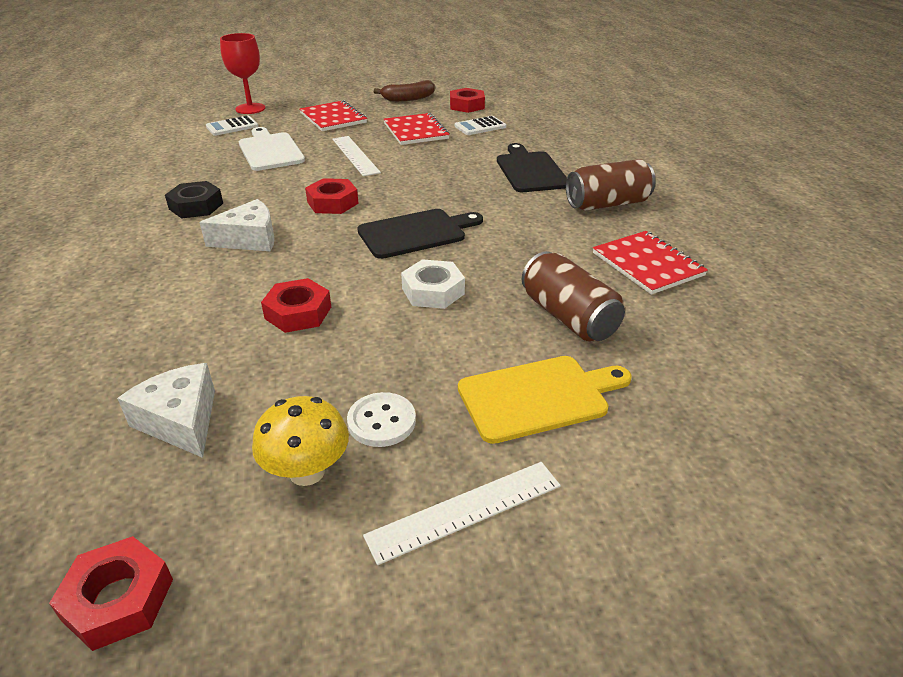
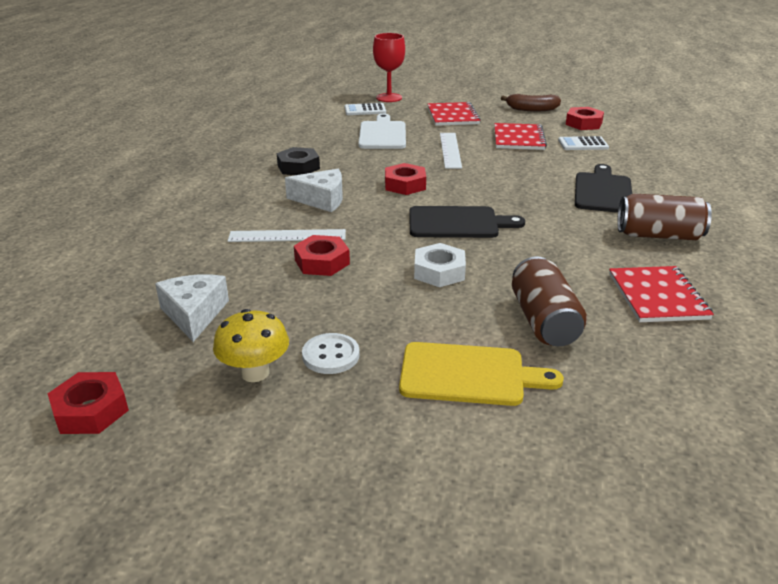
camera: 25 degrees right, 5 degrees down
(465, 510) = (349, 435): white ruler -> white ruler (287, 236)

